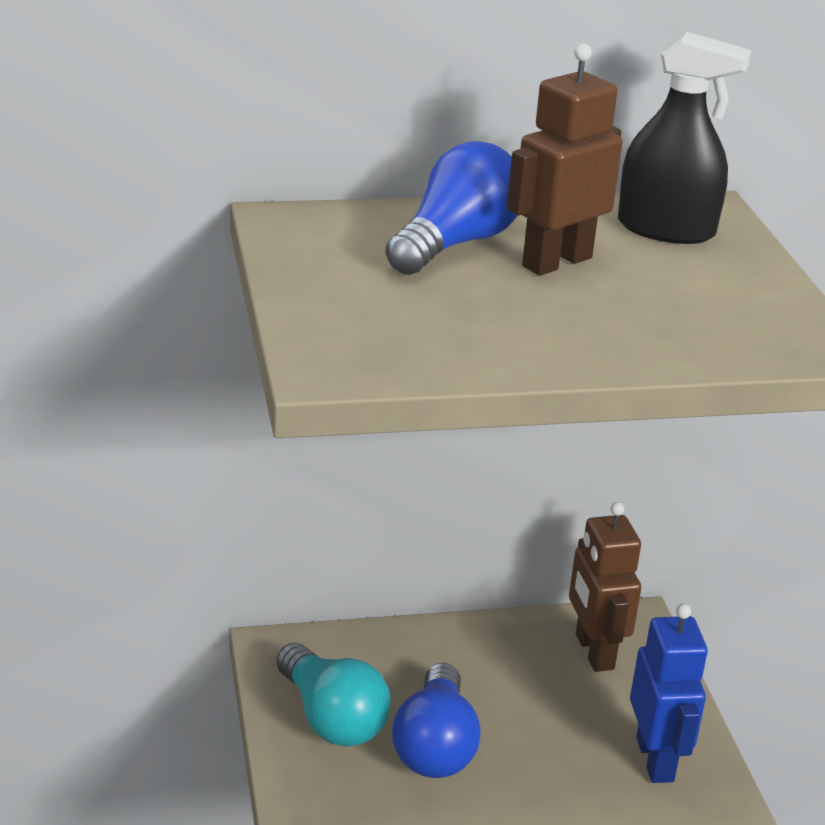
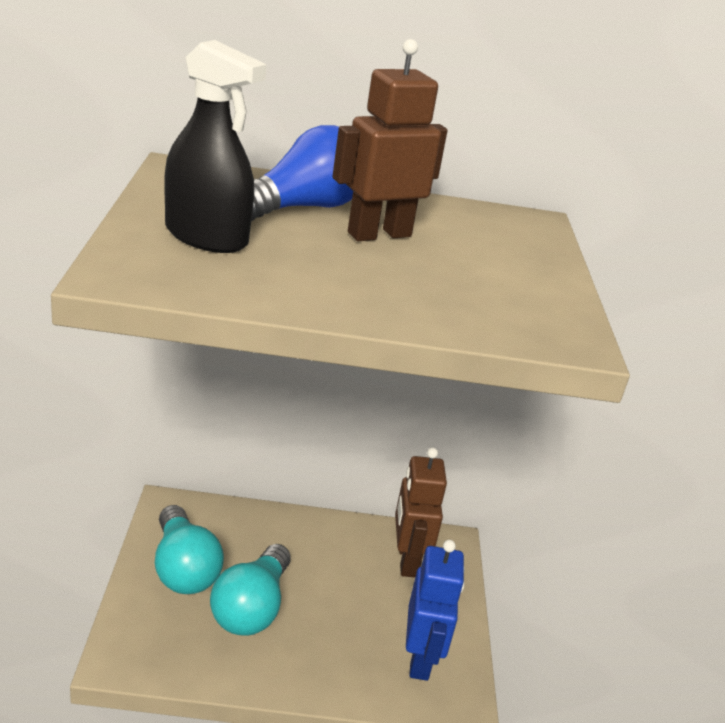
camera: 10 degrees right, 0 degrees up
(435, 746) = (252, 608): blue light bulb -> turquoise light bulb
(666, 229) = (488, 228): black spray bottle -> black spray bottle (206, 236)

